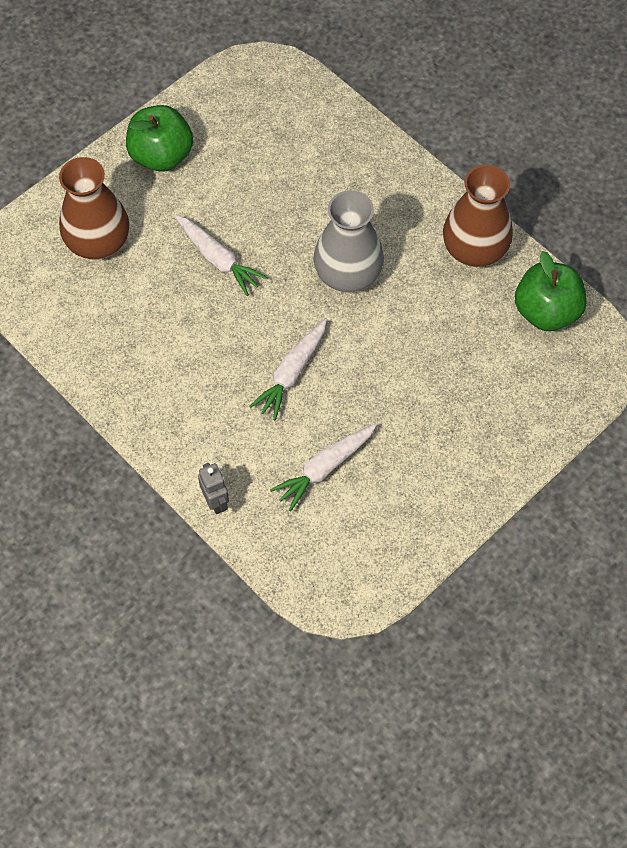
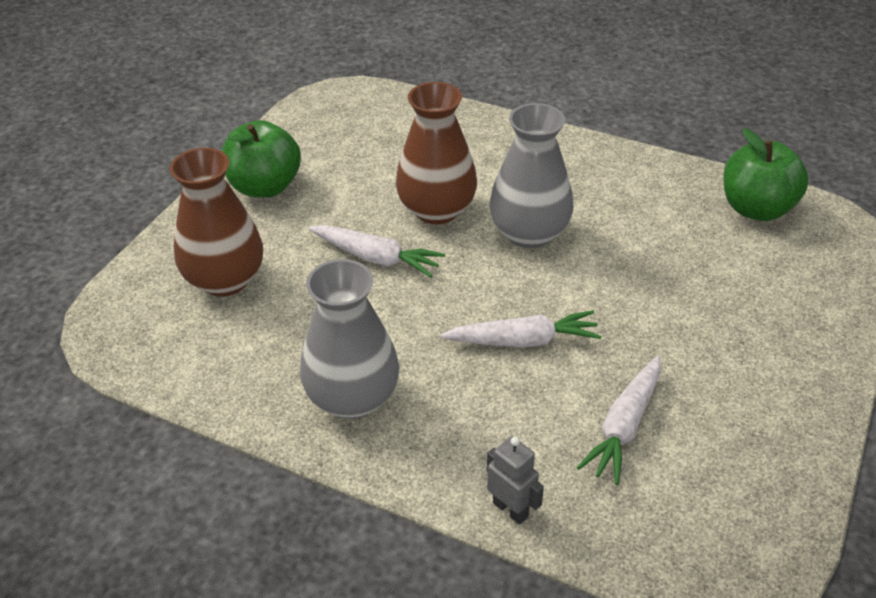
camera: 20 degrees left, 20 degrees down
(149, 379) = (353, 398): none -> grey vase
(291, 373) = (523, 340): white carrot -> white carrot turned 105 degrees counterclockwise
(474, 250) = (646, 179): brown vase -> brown vase (436, 210)

